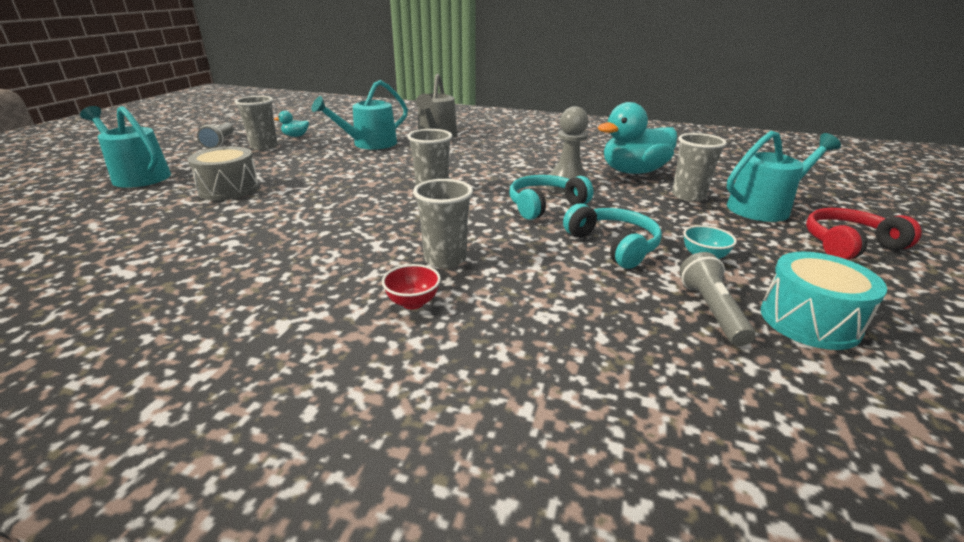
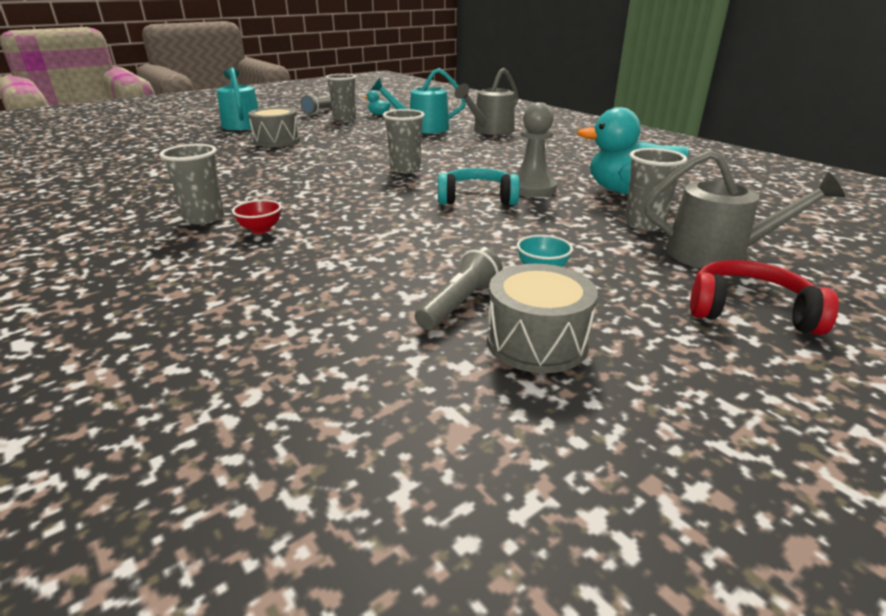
camera: 35 degrees right, 0 degrees up
(445, 259) = (328, 212): grey cup -> grey cup (204, 218)
(613, 245) = (474, 239): turquoise headphones -> none
(763, 208) = (716, 254): turquoise watering can -> grey watering can
(809, 321) = (537, 342): turquoise drum -> grey drum

